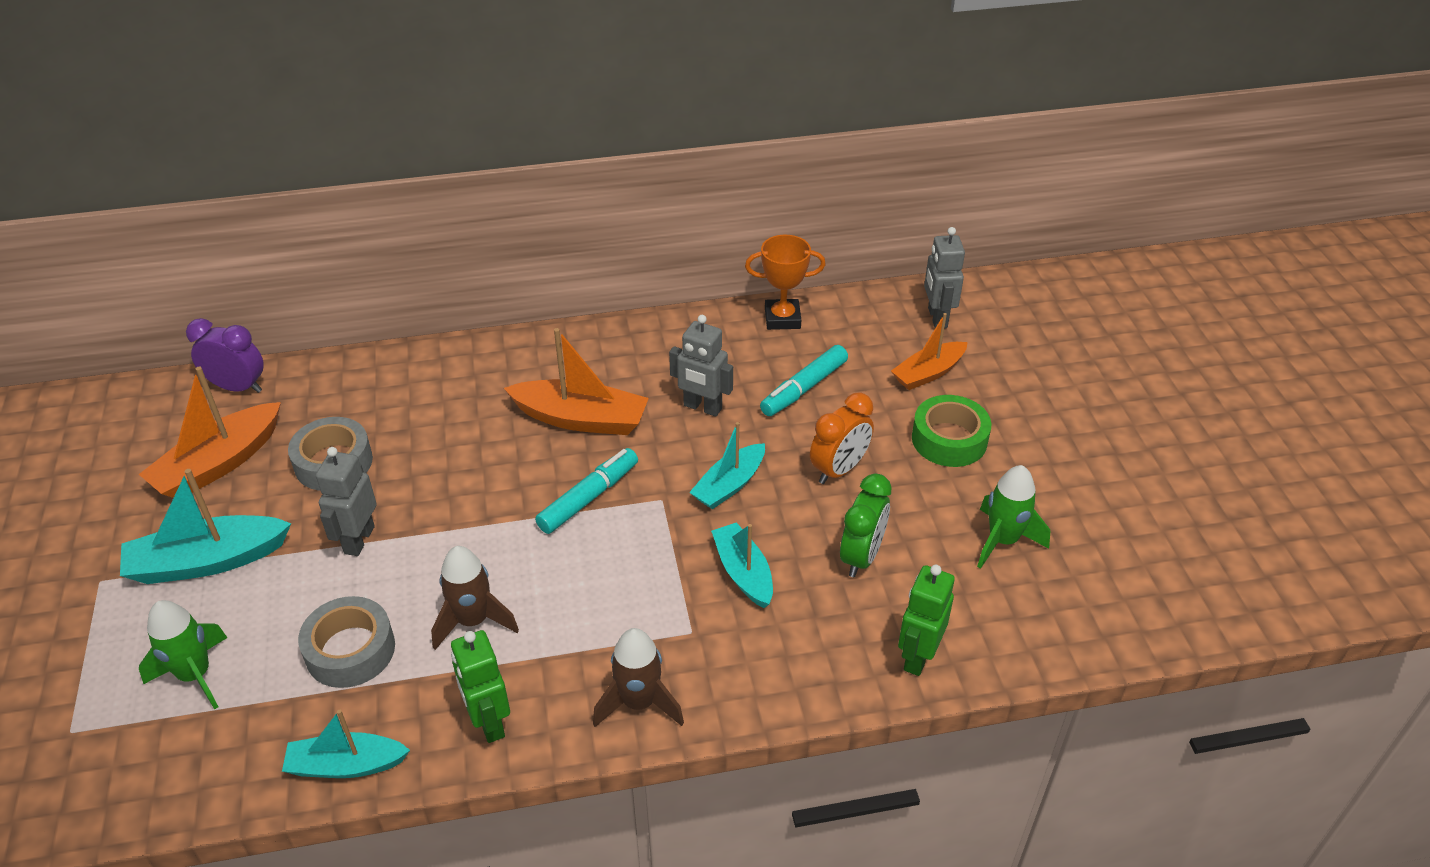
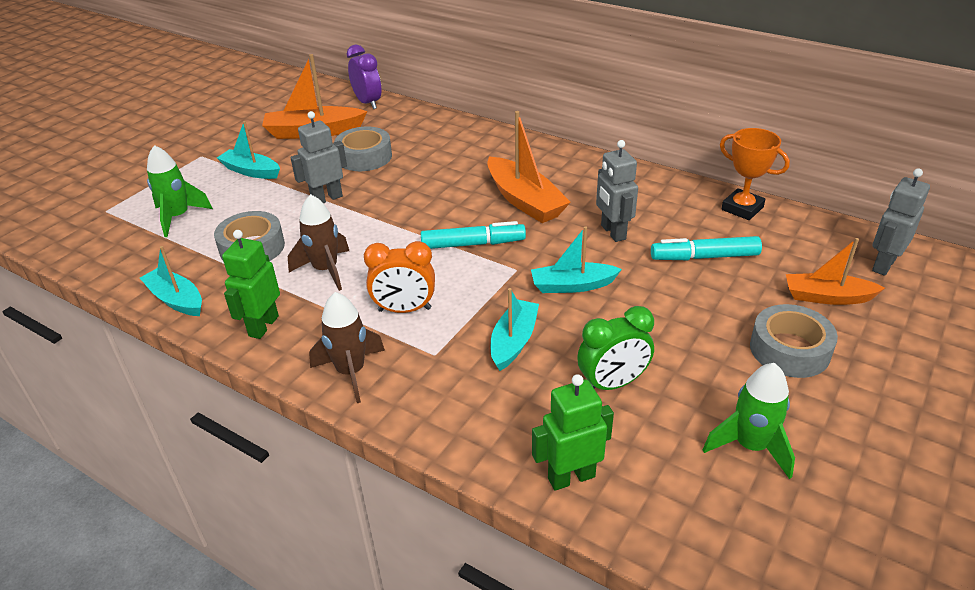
camera: 45 degrees right, 5 degrees down
(207, 561) = (251, 171): turquoise boat -> turquoise boat, size x0.66
(839, 470) = (667, 320): orange clock -> orange clock (404, 309)
(949, 439) = (789, 350): green tape -> grey tape

